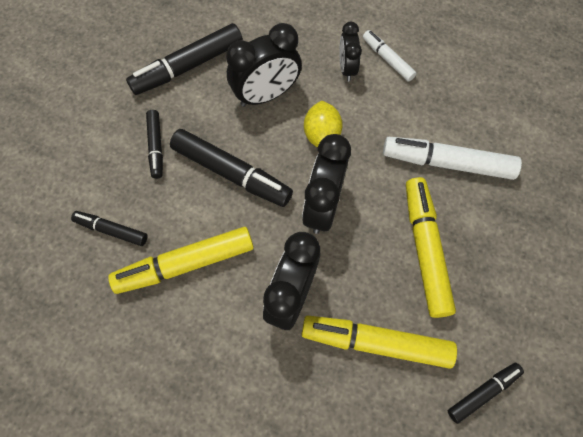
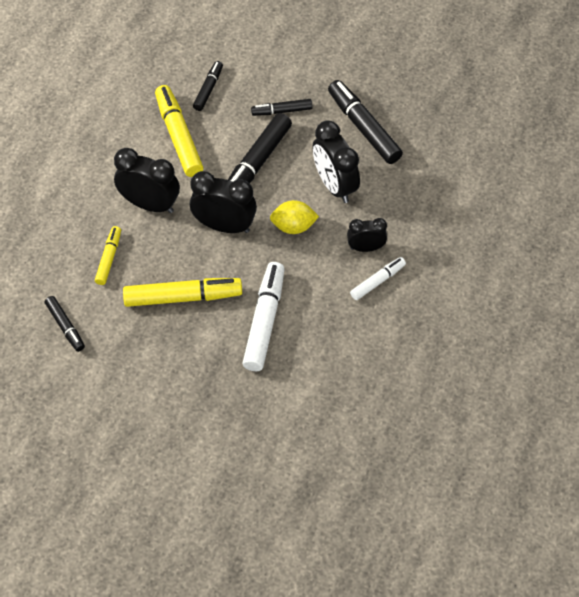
camera: 90 degrees right, 10 degrees down
(376, 342) = (109, 258): yellow marker -> yellow marker, size x0.57

